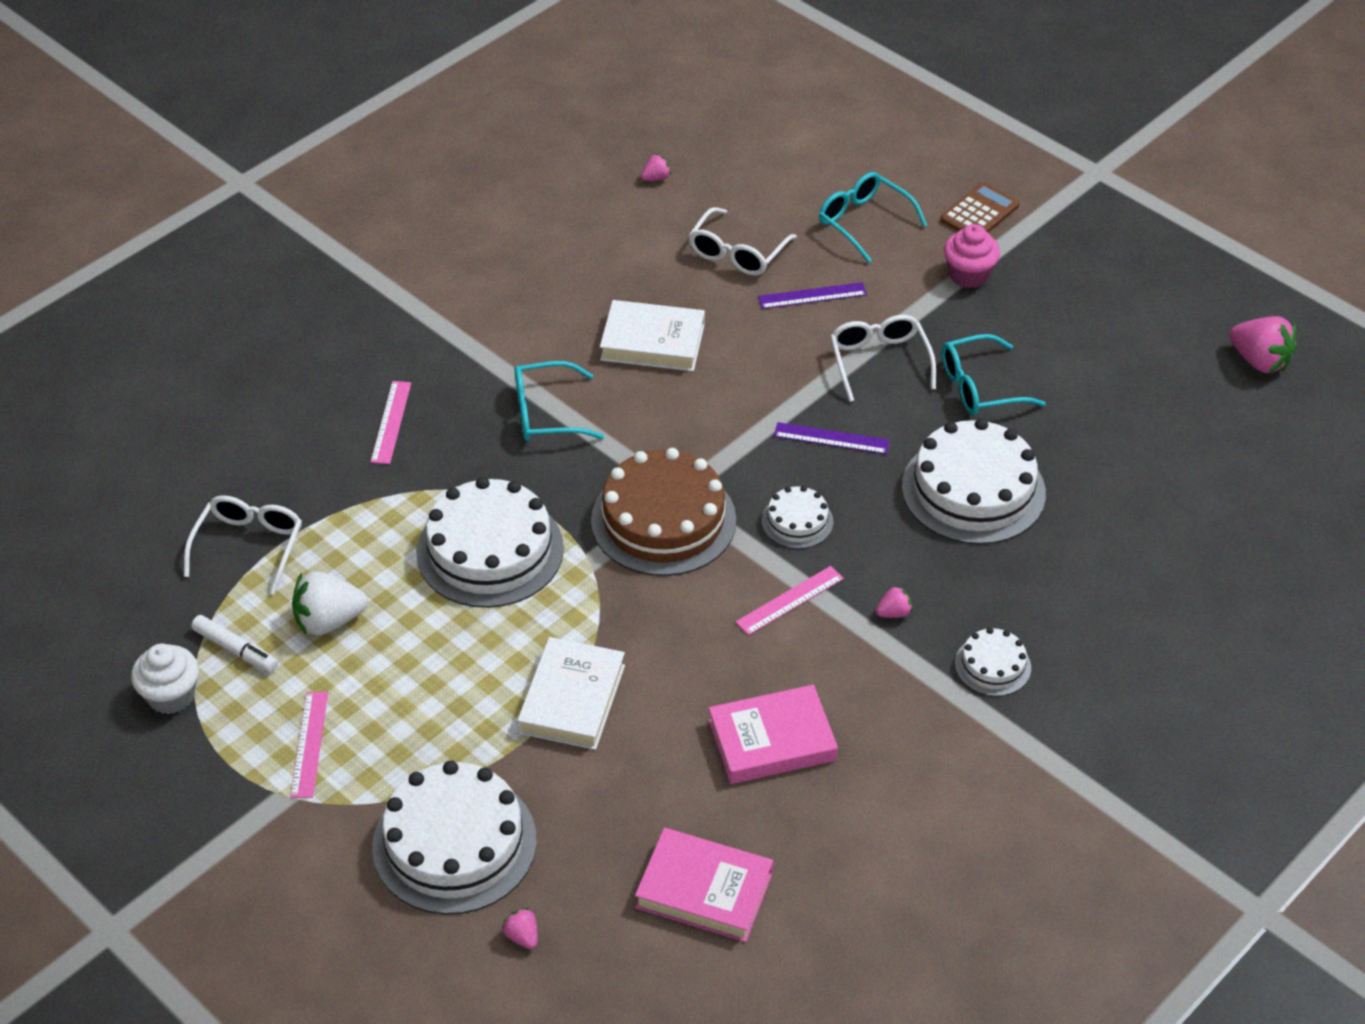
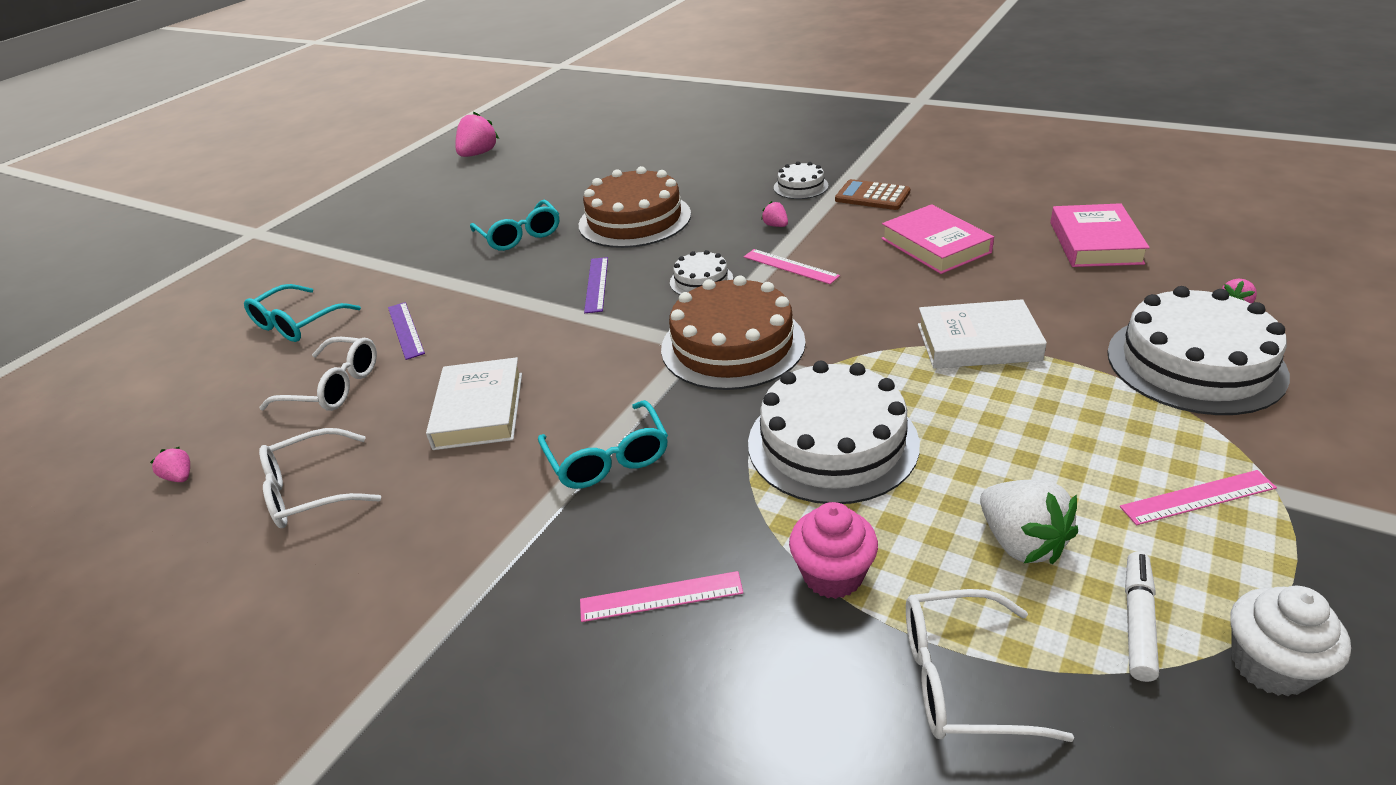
camera: 100 degrees left, 10 degrees down
(879, 362) = (495, 281): white glasses -> white glasses (312, 491)
(968, 275) = (381, 262): pink cupcake -> pink cupcake (833, 575)
(973, 490) = (634, 219): white cake -> brown cake
(979, 213) = (297, 271): brown calculator -> brown calculator (872, 196)

